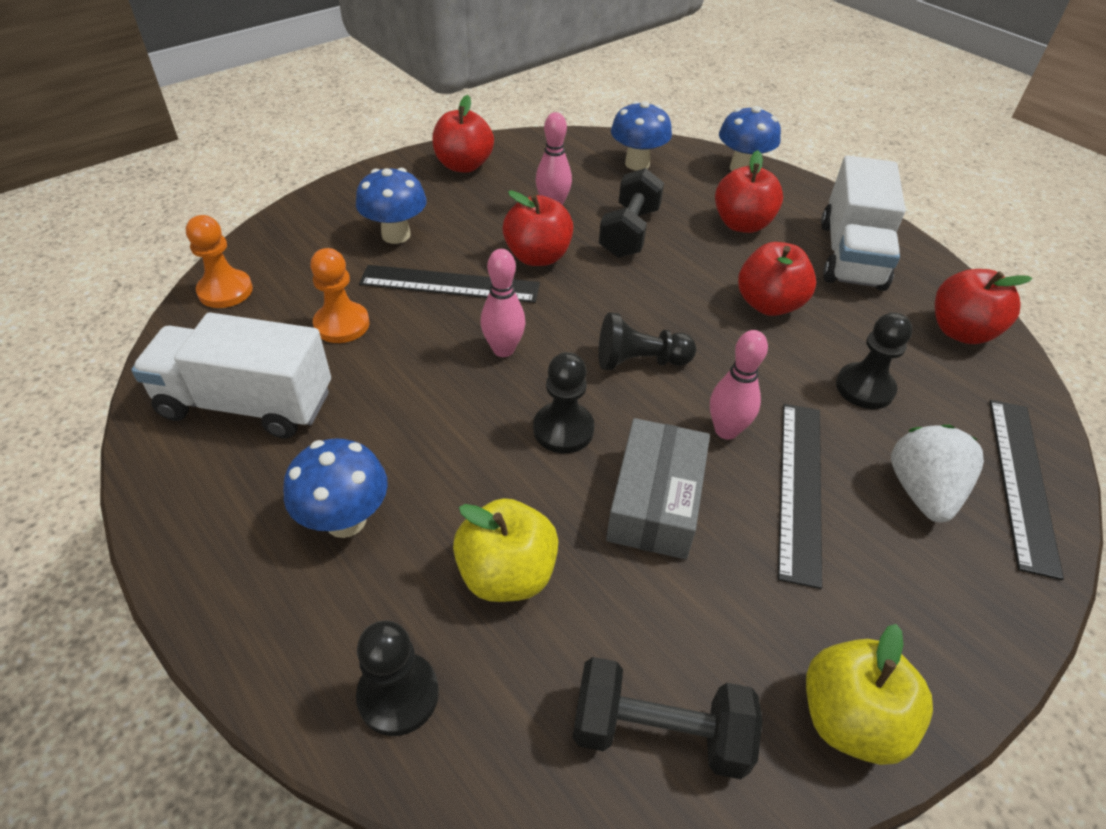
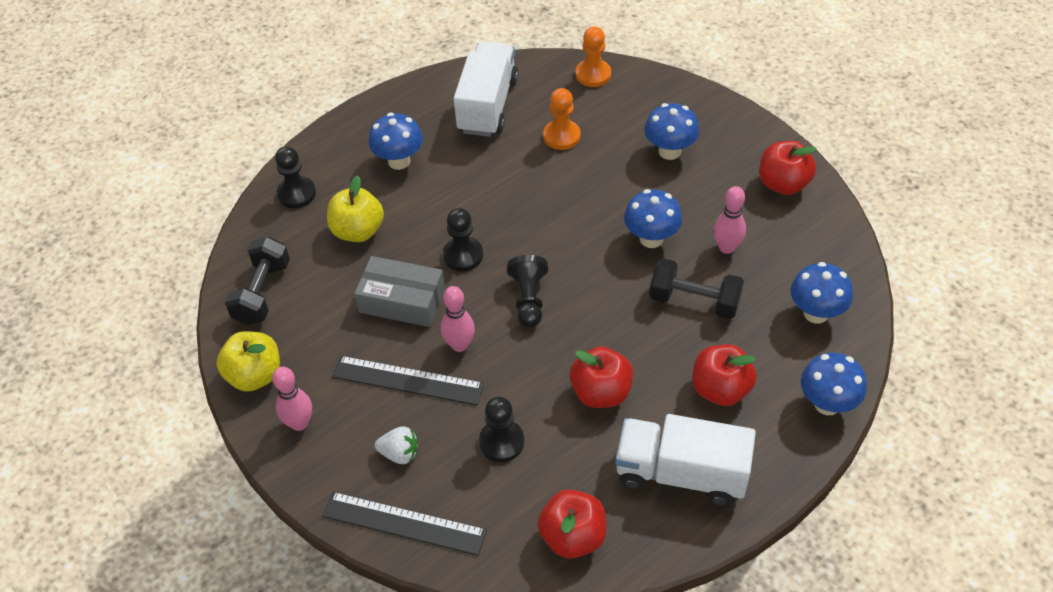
camera: 95 degrees right, 5 degrees up
(450, 284) = (610, 188): black ruler -> none
(503, 349) = (539, 222): pink bowling pin -> pink bowling pin (299, 423)
(537, 257) = (651, 238): red apple -> blue mushroom
(922, 491) = (399, 453): white strawberry -> white strawberry, size x0.65

